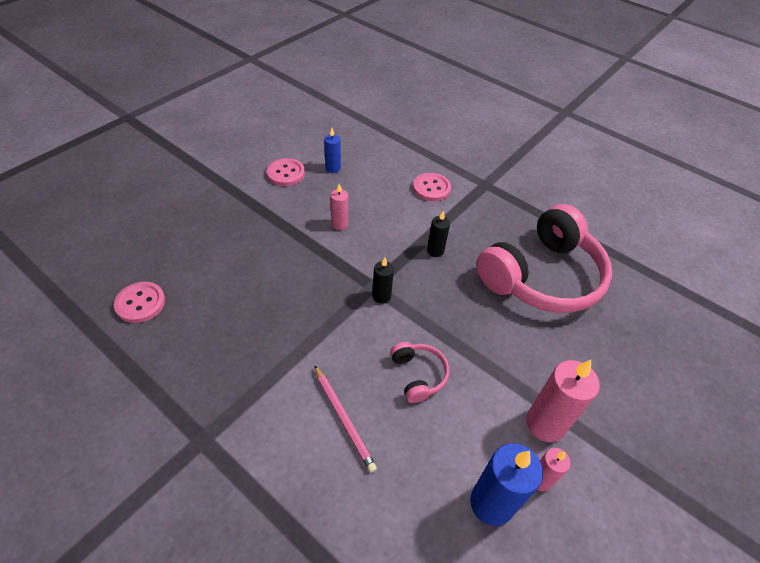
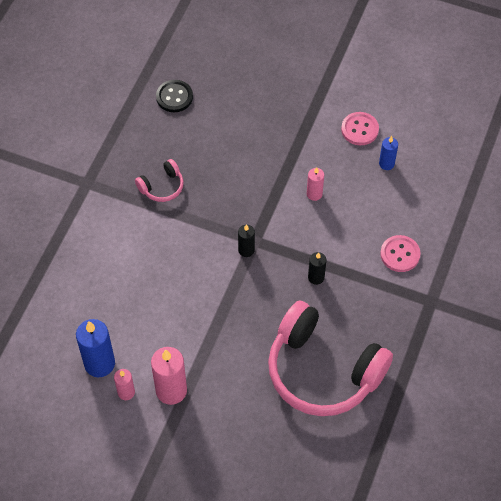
camera: 75 degrees right, 10 degrees up
(140, 303) = (174, 97): pink button -> black button
(343, 418) = (129, 258): pink pencil -> none
(418, 375) = (181, 296): pink headphones -> pink headphones (162, 187)

